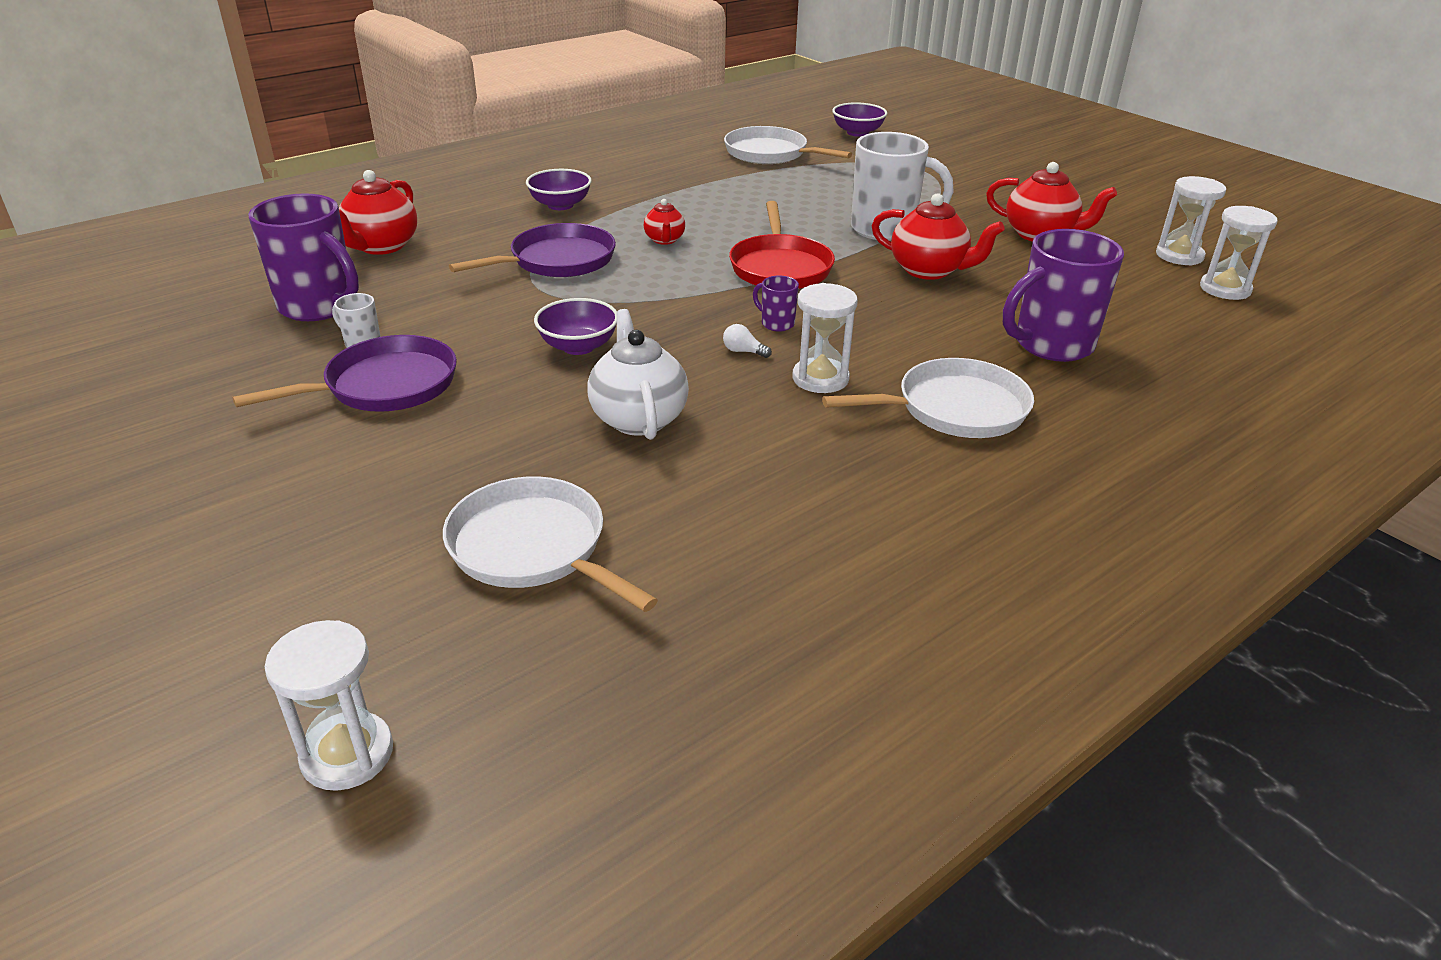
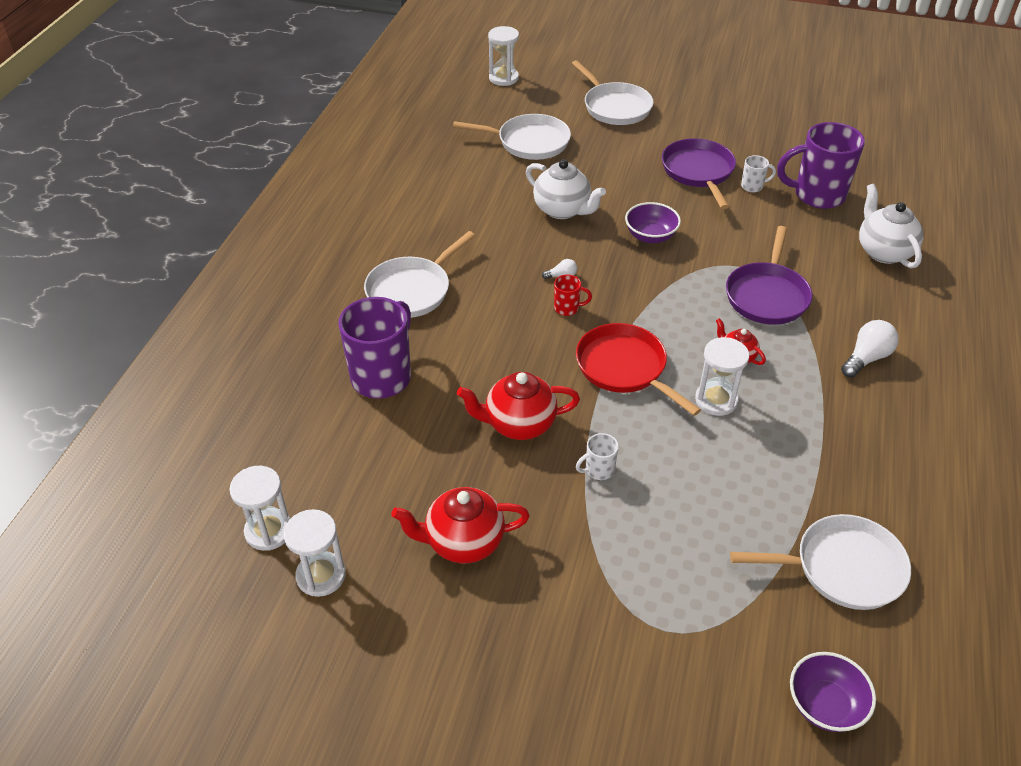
camera: 145 degrees right, 10 degrees up
(286, 545) = (614, 107): none -> white pan
(381, 246) = (883, 251): red teapot -> white teapot
(384, 386) = (698, 172): purple pan -> purple pan turned 150 degrees clockwise
(560, 205) = (866, 358): purple bowl -> white light bulb
(776, 323) = (567, 308): purple mug -> red mug
(820, 378) = (501, 277): white hourglass -> white hourglass (716, 400)
(885, 229) = (598, 470): white mug -> white mug, size x0.44

